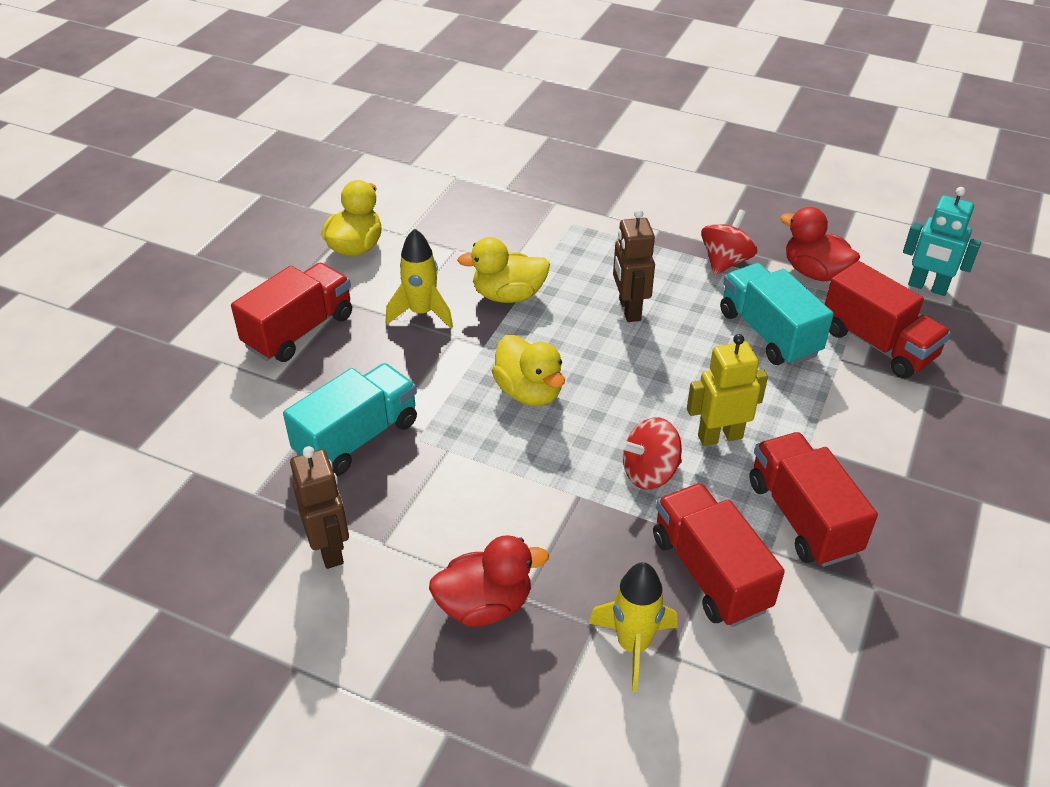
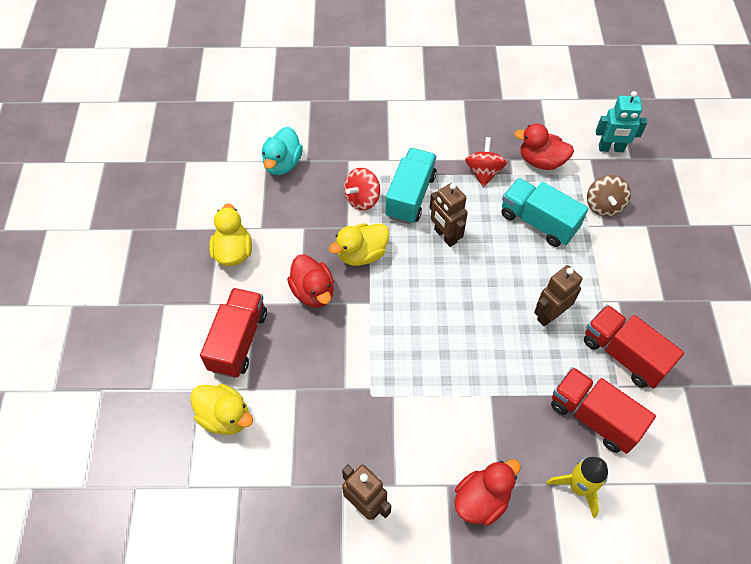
camera: 25 degrees left, 15 degrees up
(357, 438) = (331, 412): turquoise truck -> turquoise truck (410, 196)
(422, 313) = (313, 292): yellow rocket -> red duck
(473, 184) = (283, 164): none -> turquoise duck
(529, 392) = (419, 329): yellow duck -> yellow duck (225, 417)
(650, 473) = (524, 360): red spinning top -> red spinning top (362, 199)
(719, 436) = (549, 315): yellow robot -> brown robot
(877, 344) = (603, 205): red truck -> brown spinning top

